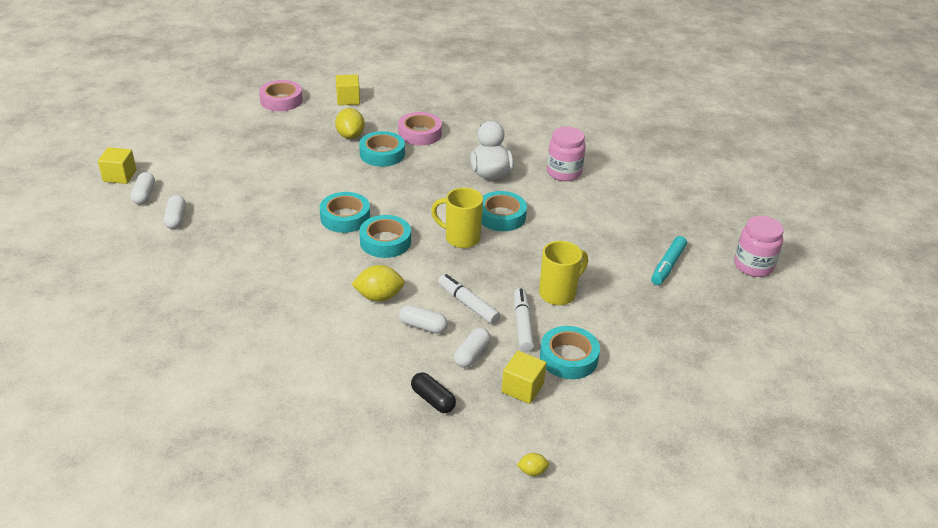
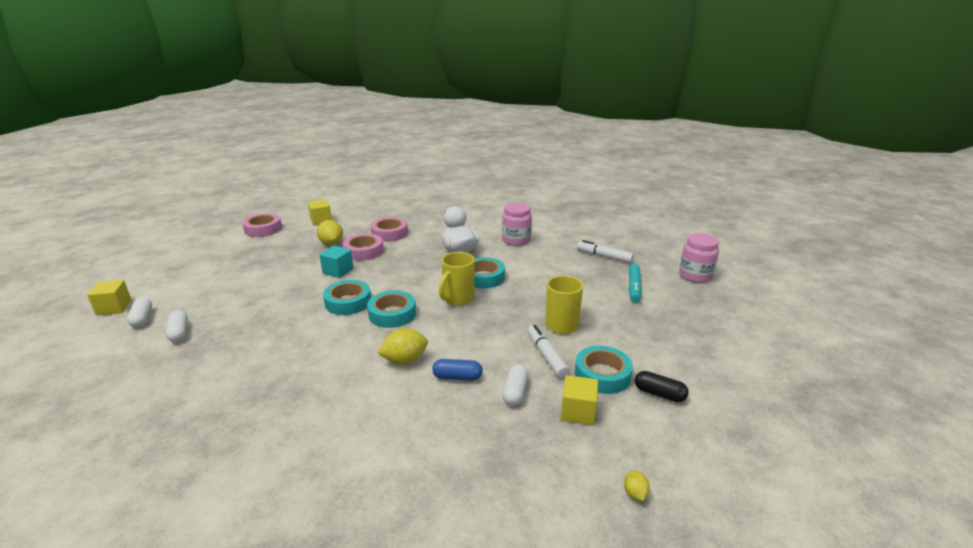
camera: 15 degrees left, 10 degrees down
(346, 175) = (338, 271): none -> turquoise cube
(382, 154) = (363, 251): turquoise tape -> pink tape
(423, 326) = (457, 377): white capsule -> blue capsule
(433, 400) = (499, 445): black capsule -> black capsule (659, 394)
(461, 238) = (458, 299): yellow mug -> yellow mug turned 60 degrees counterclockwise
(468, 304) = (489, 349): white marker -> white marker (604, 256)
(532, 471) = (635, 493): yellow lemon -> yellow lemon turned 75 degrees counterclockwise

